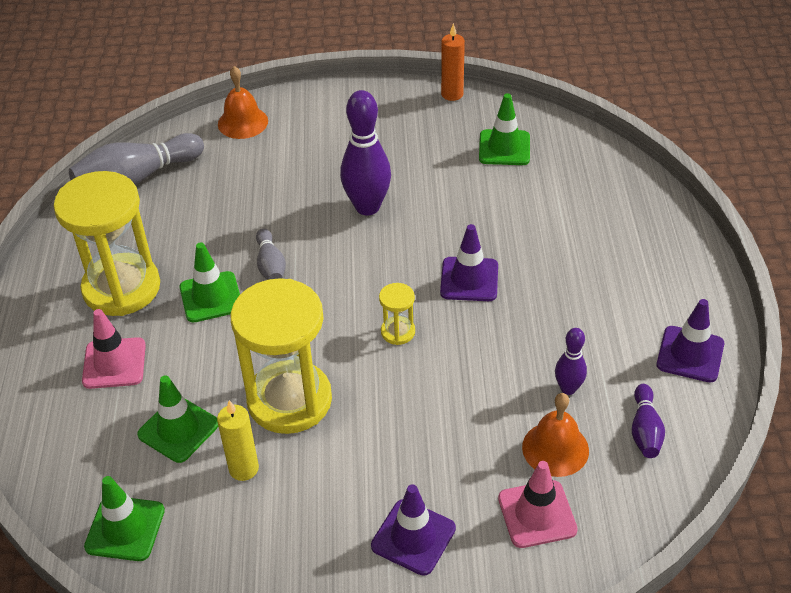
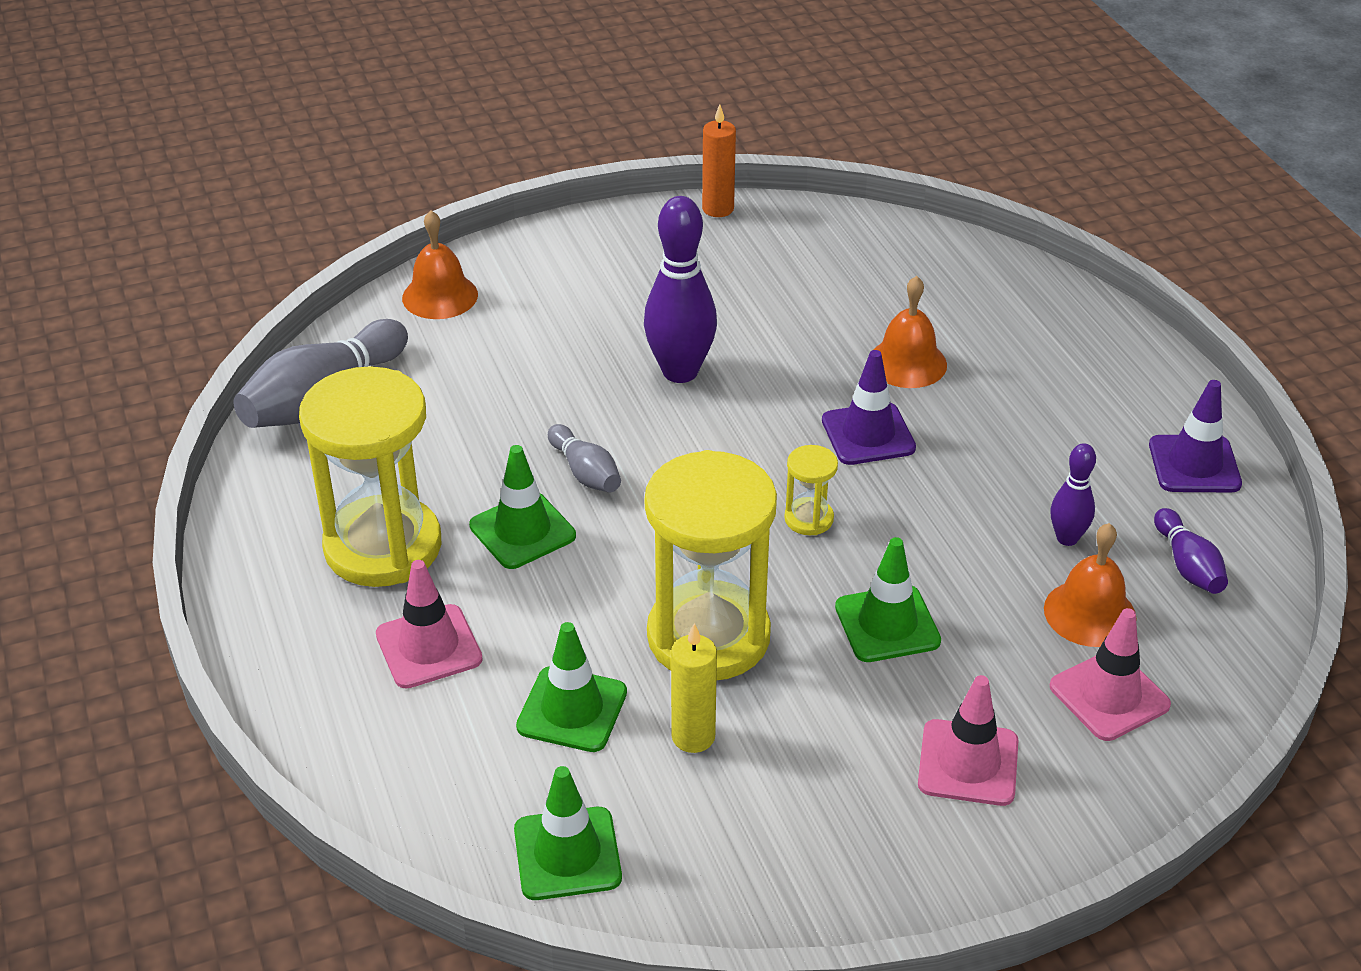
camera: 20 degrees left, 5 degrees down
(413, 537) = (968, 763): purple traffic cone -> pink traffic cone
(504, 148) = (825, 263): green traffic cone -> green traffic cone (887, 624)
(523, 232) = (907, 363): none -> orange bell

